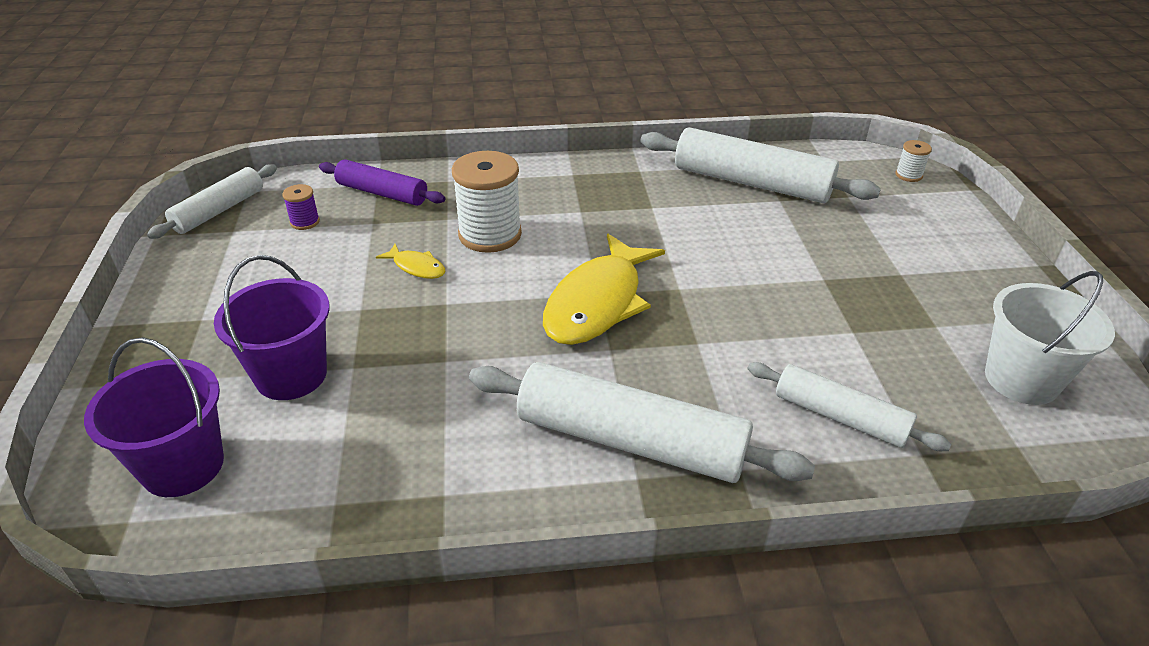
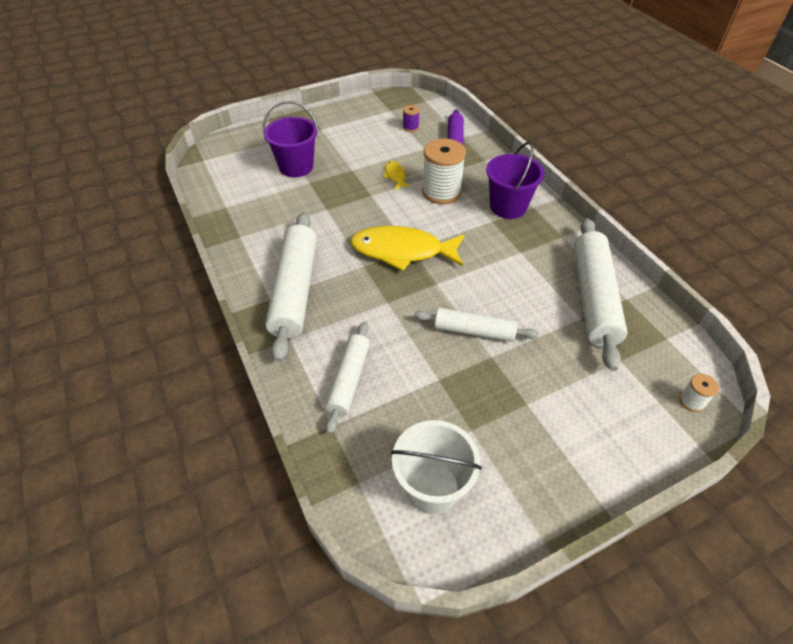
camera: 70 degrees right, 10 degrees up
(183, 466) = (234, 160): purple bucket -> purple bucket (508, 207)
(219, 210) = (403, 100): white rolling pin -> white rolling pin (474, 331)
(416, 267) = (395, 176): yellow fish -> yellow fish turned 150 degrees clockwise

